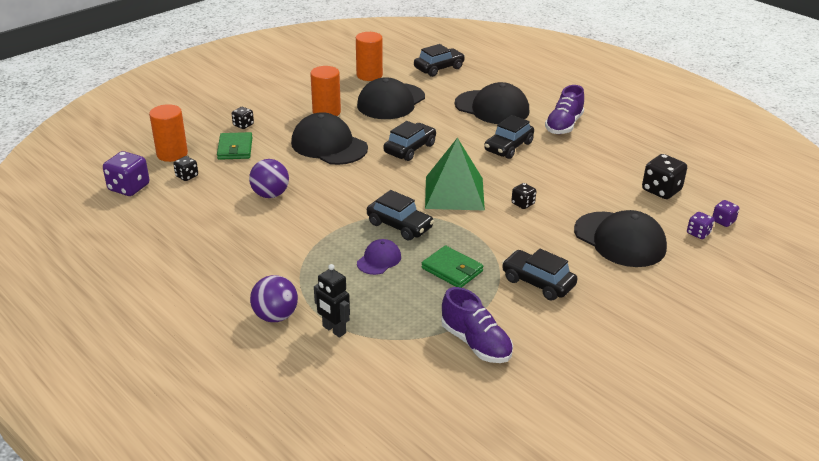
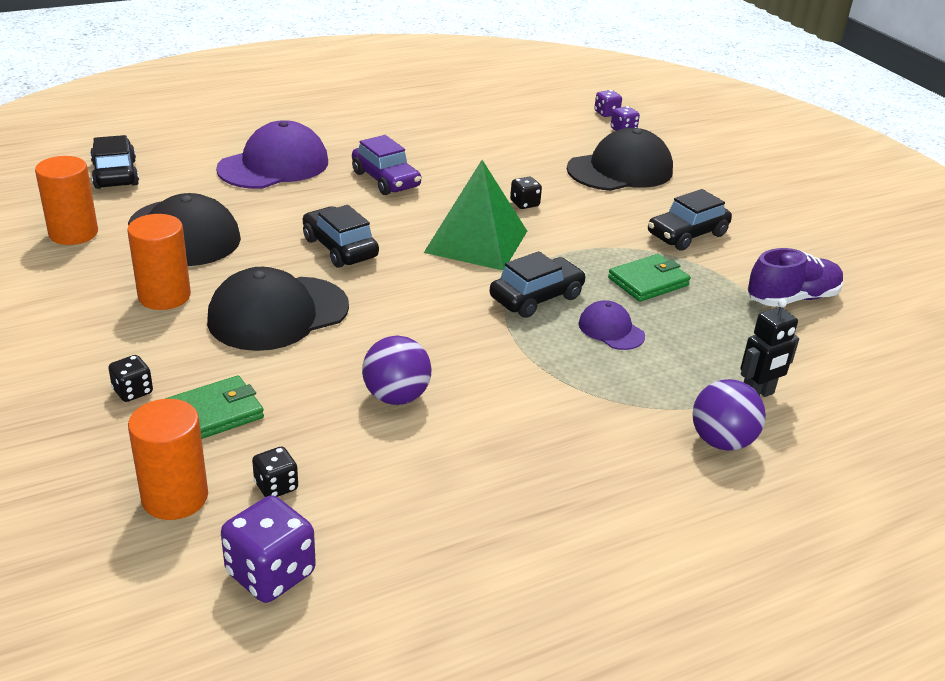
camera: 75 degrees left, 0 degrees up
(235, 148) = (214, 413): green wallet -> green wallet turned 45 degrees counterclockwise
(492, 108) = (274, 165): black cap -> purple cap
(508, 147) = (386, 180): black car -> purple car
(563, 125) = (359, 134): purple shoe -> none
(661, 190) = (536, 124): black dice -> none

